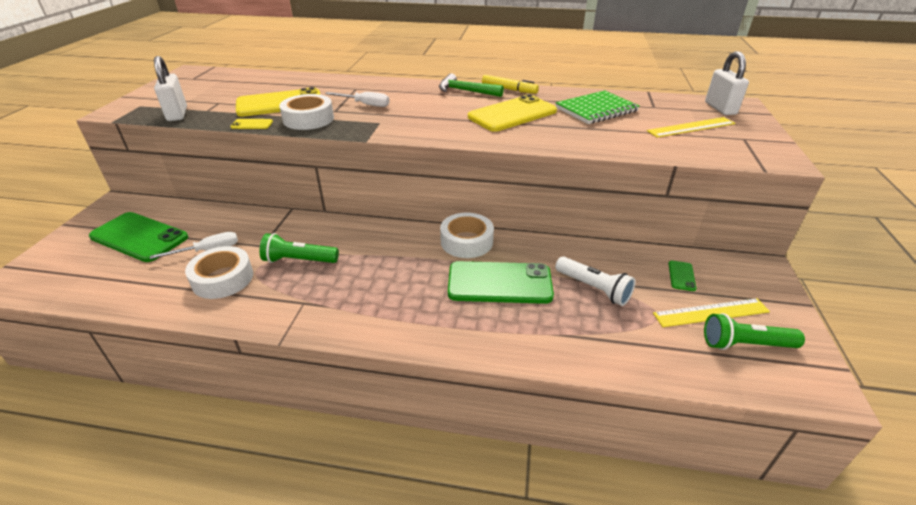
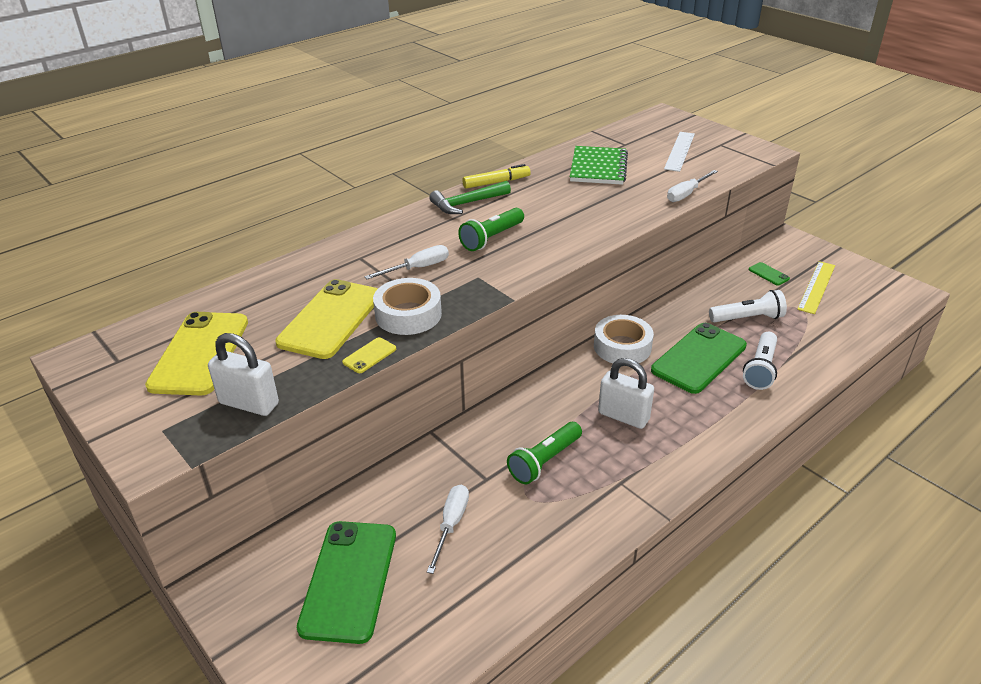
camera: 50 degrees left, 0 degrees up
(139, 237) = (349, 580): green phone -> green phone turned 60 degrees counterclockwise
(223, 279) = (522, 528): white tape -> none
(512, 114) = (555, 205): yellow phone -> yellow phone (200, 353)
(528, 323) = (760, 369): none -> white flashlight
(625, 151) = (686, 194): none -> white screwdriver
(691, 127) = (679, 151): yellow ruler -> white ruler
(720, 108) = (662, 124): white padlock -> white padlock (623, 416)
(745, 344) = (856, 293): green flashlight -> green flashlight (492, 238)

